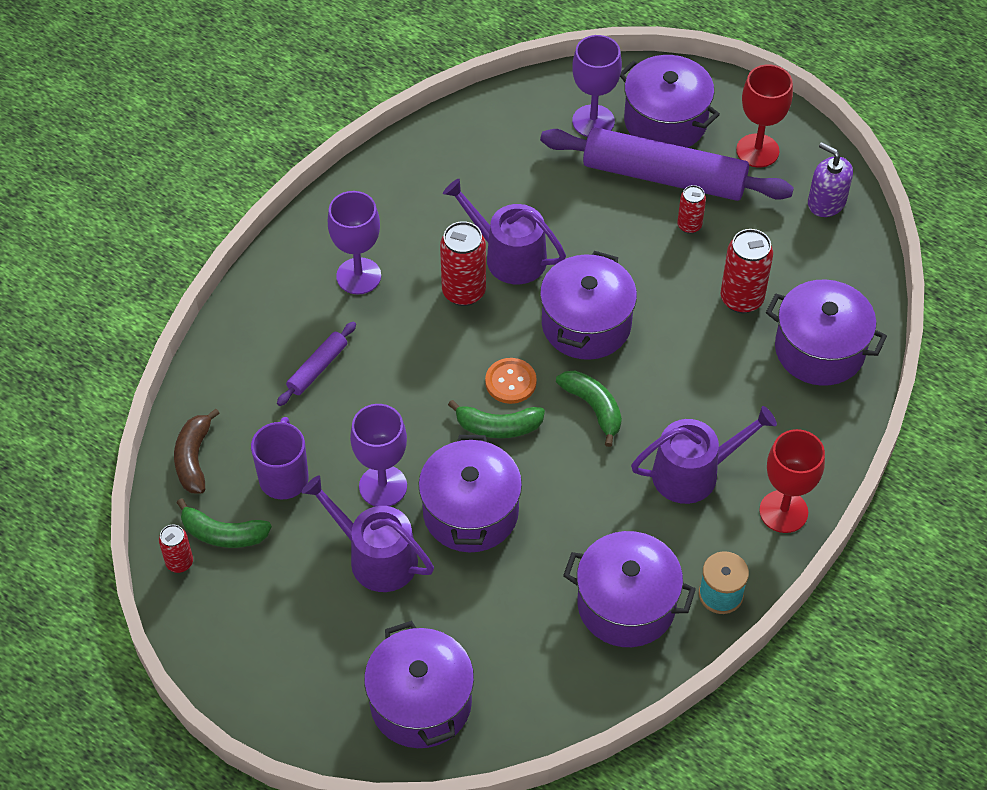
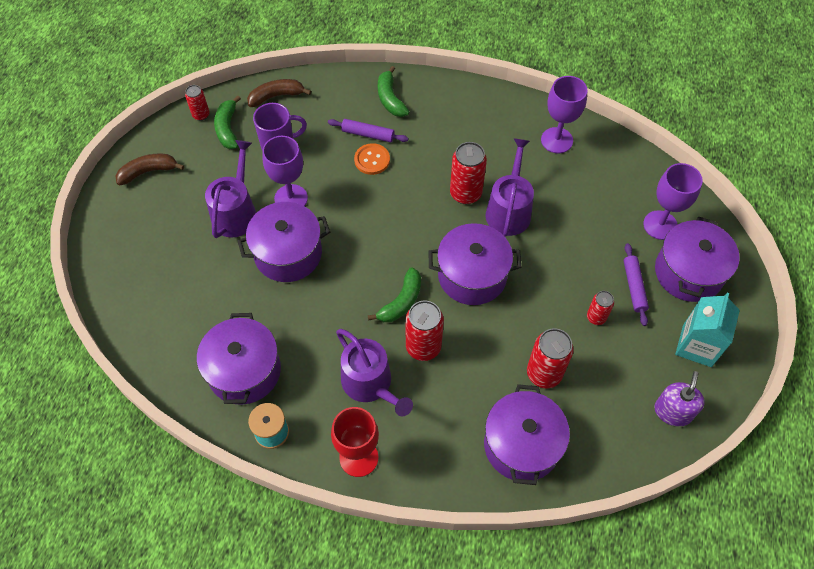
camera: 70 degrees right, 5 degrees up
(253, 654) = (148, 172): none -> brown banana
(358, 276) = (450, 132): purple goblet -> purple goblet (556, 140)
(421, 703) = (136, 271): purple pot -> none
(498, 427) = (362, 248): green banana -> green banana (390, 99)
(510, 382) = (402, 244): orange button -> orange button (372, 160)
(664, 176) = (634, 287): purple rolling pin -> purple rolling pin, size x0.44
(664, 404) = (423, 347): none -> red can
(757, 151) = (697, 345): red goblet -> turquoise carton

